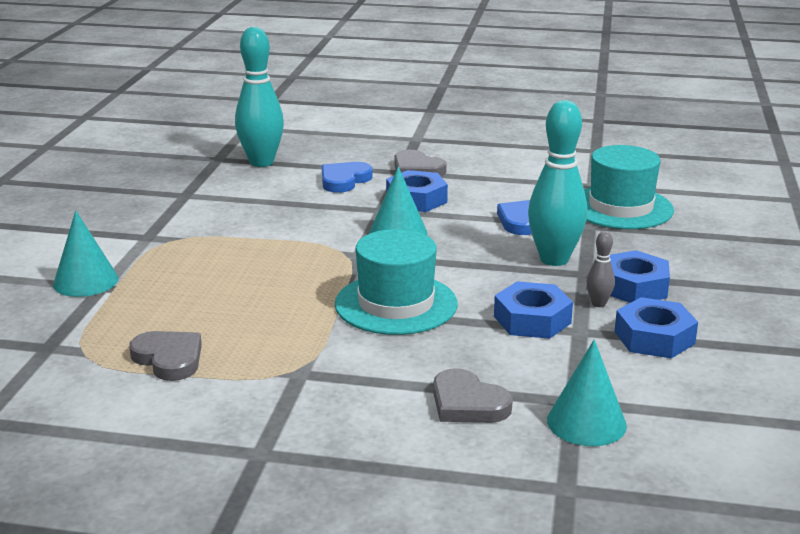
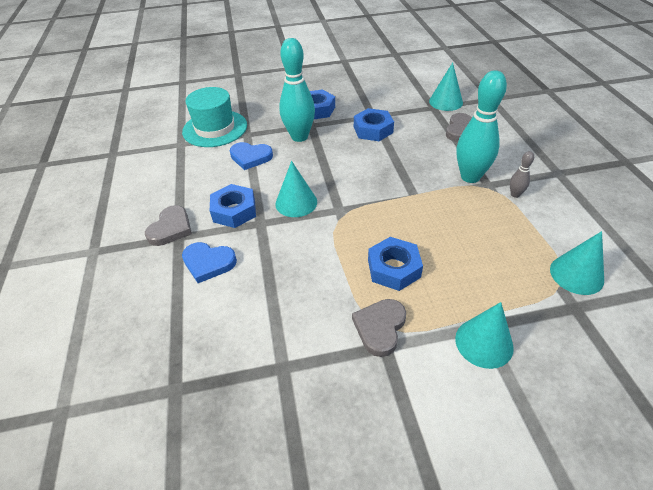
camera: 110 degrees left, 20 degrees up
(79, 369) = (576, 274): none -> turquoise cone
(169, 359) = (526, 239): grey heart -> grey heart (380, 328)
(261, 162) = (178, 342): turquoise bowling pin -> turquoise bowling pin (470, 177)
(396, 304) = (391, 175): turquoise hat -> none
(598, 304) = (342, 116): grey bowling pin -> grey bowling pin (515, 194)
(654, 338) = (363, 98): blue nut -> blue nut (394, 268)

